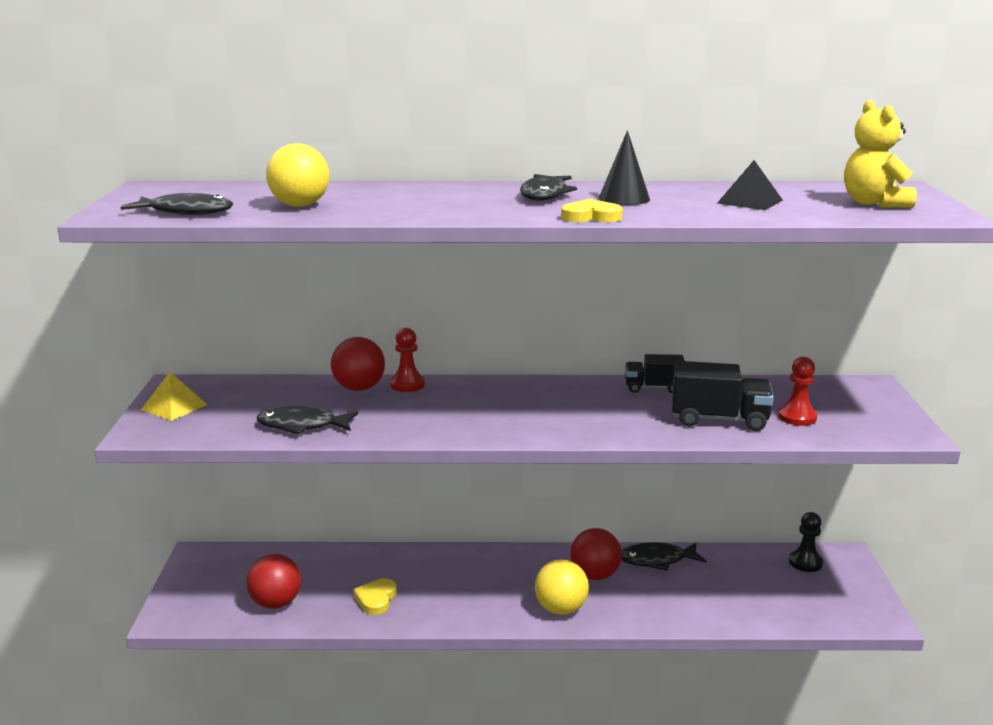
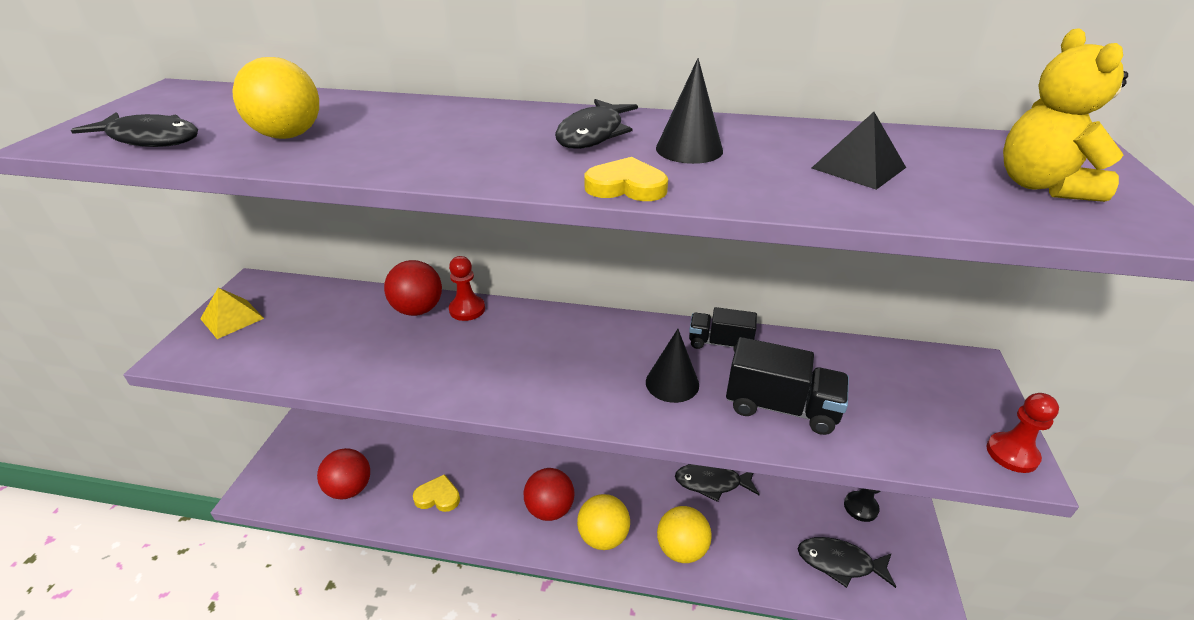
camera: 10 degrees right, 15 degrees up
(302, 426) = (335, 362): black fish -> black fish (840, 563)
(376, 599) = (438, 497): yellow heart -> yellow heart turned 75 degrees clockwise
(595, 575) = (647, 495): red ball -> red ball (550, 509)
(621, 414) = (672, 383): none -> black cone
(641, 609) = (681, 549): none -> yellow ball
(797, 417) = (874, 414): red pawn -> red pawn (1012, 454)

